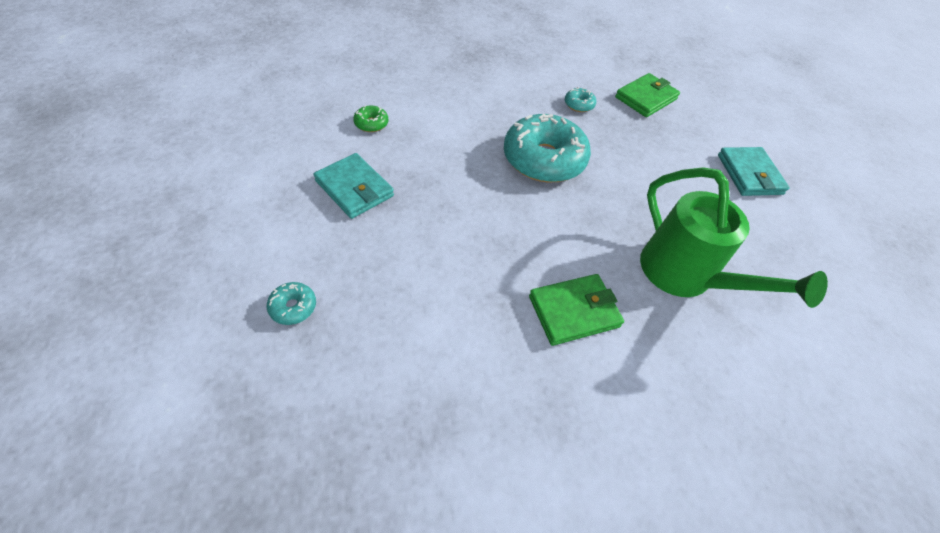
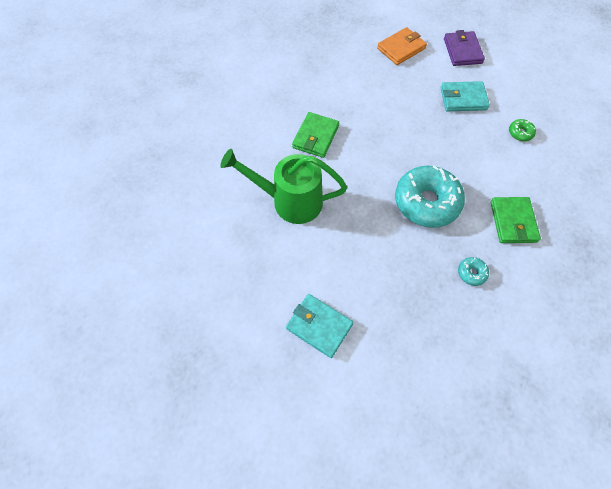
camera: 135 degrees right, 10 degrees up
(246, 227) = (462, 51): none -> purple wallet
(293, 307) = (401, 48): turquoise donut -> orange wallet
(645, 98) = (450, 337): green wallet -> green wallet (513, 221)

